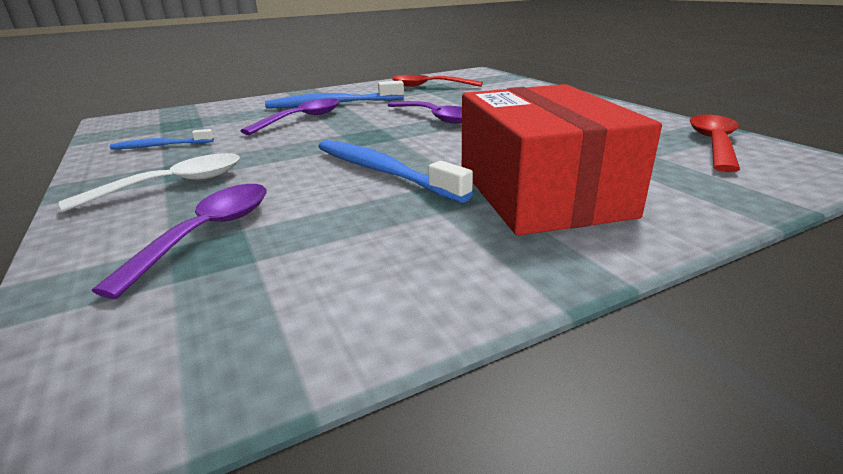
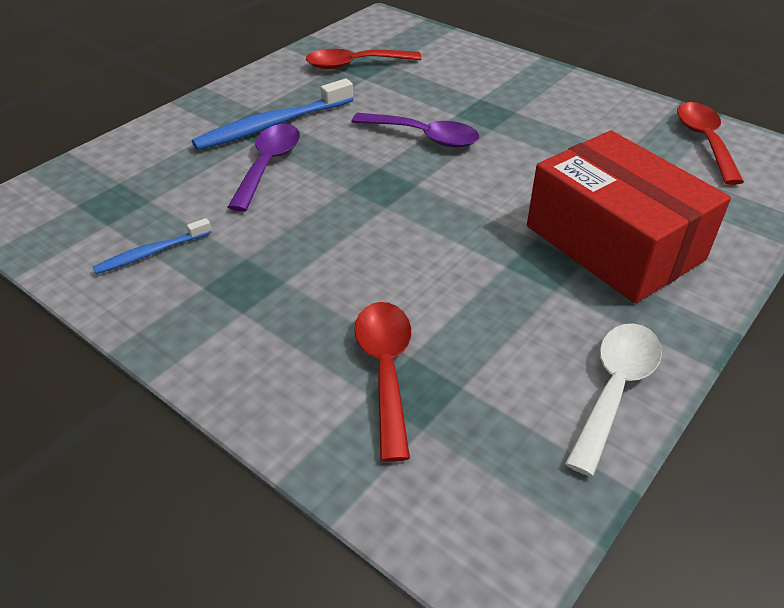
camera: 25 degrees left, 15 degrees up
(173, 185) = (262, 316): white spoon -> white spoon (615, 389)
(208, 233) = (386, 370): purple spoon -> red spoon
(382, 171) = (456, 245): blue toothbrush -> none

